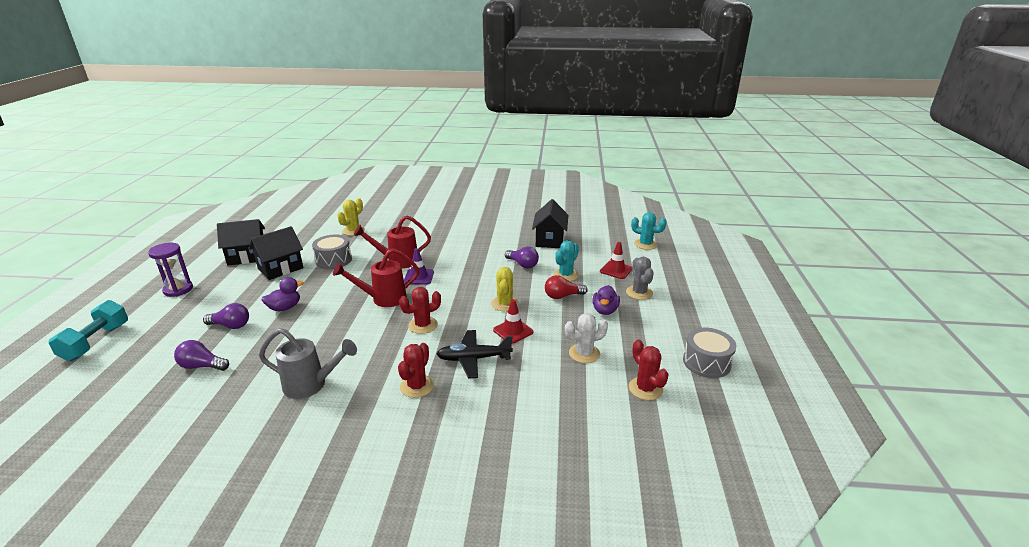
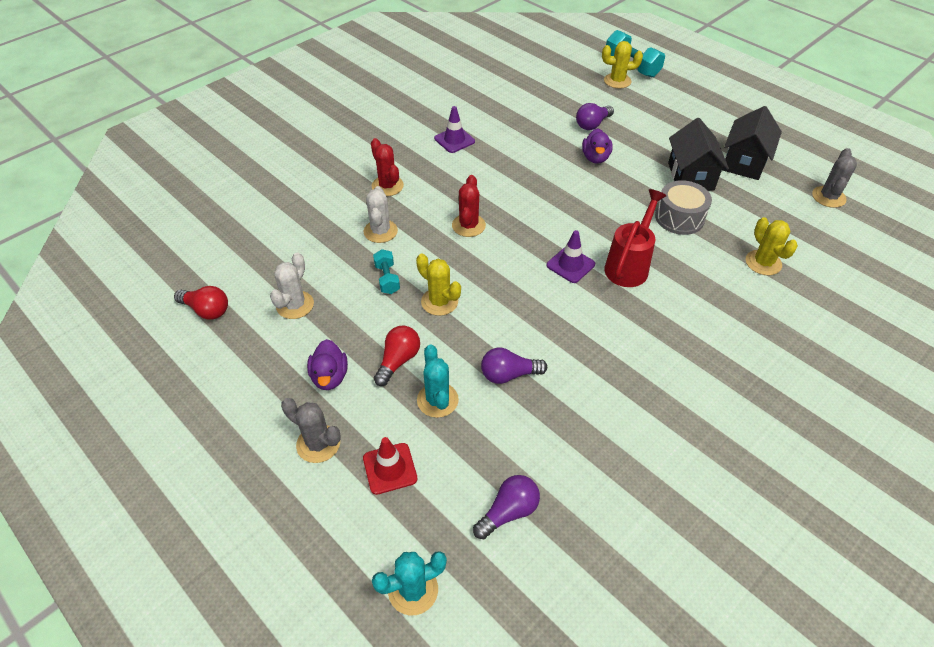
camera: 130 degrees right, 20 degrees up
(135, 340) = (617, 81): none -> yellow cactus
(178, 289) = (696, 111): purple hourglass -> none
(202, 366) = (541, 101): purple light bulb -> purple light bulb (508, 512)
(269, 228) = (828, 197): none -> grey cactus
(311, 385) = (454, 140): grey watering can -> purple traffic cone
(383, 299) = (547, 220): red watering can -> none
(474, 359) = (380, 231): black plane -> white cactus
(513, 331) = (387, 279): red traffic cone -> turquoise dumbbell
(549, 240) = (551, 459): black house -> none
(605, 310) = (330, 377): purple duck -> purple duck turned 150 degrees counterclockwise
(645, 389) = (207, 310): red cactus -> red light bulb
(706, 362) = (164, 386): grey drum -> none

